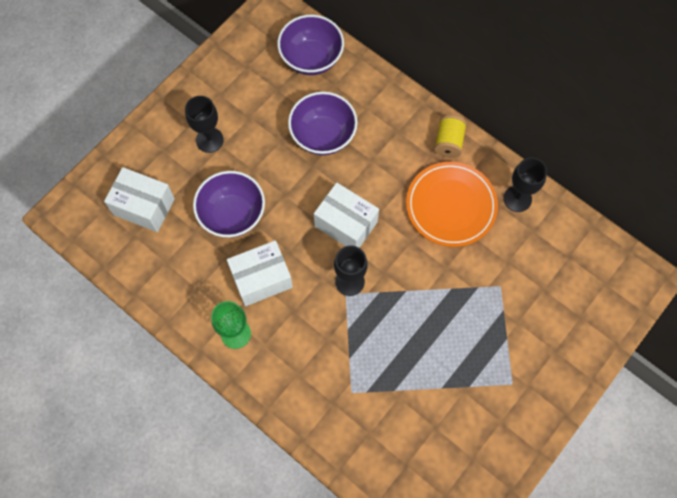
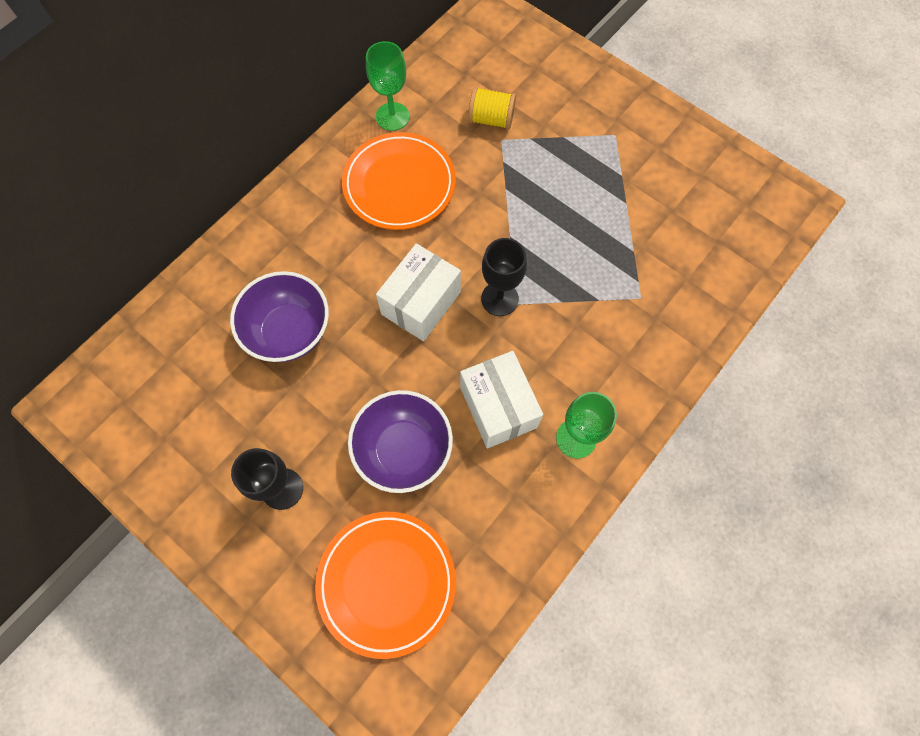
camera: 90 degrees left, 0 degrees up
(144, 206) = (386, 583): white box -> orange plate
(311, 58) = (164, 348): purple bowl -> none
(448, 142) = (312, 183): yellow spool -> yellow spool (491, 119)
(517, 198) = (392, 116): black goblet -> green goblet

